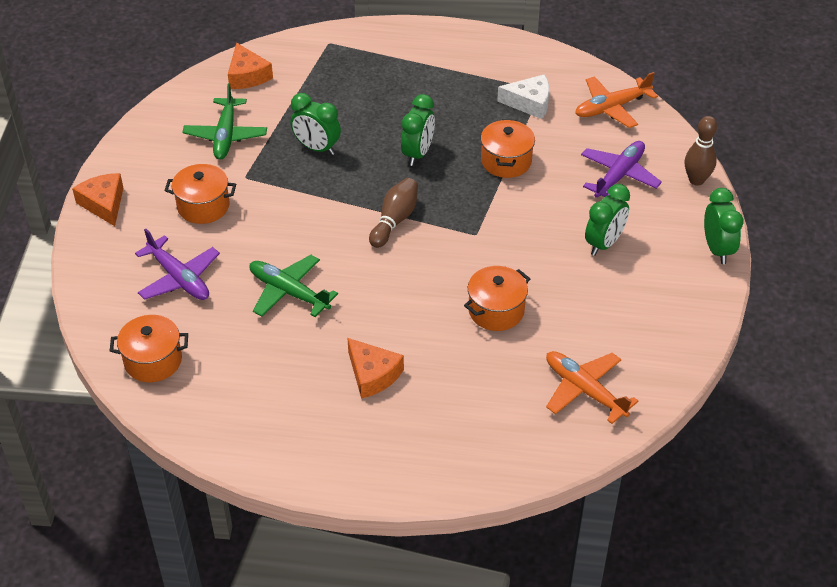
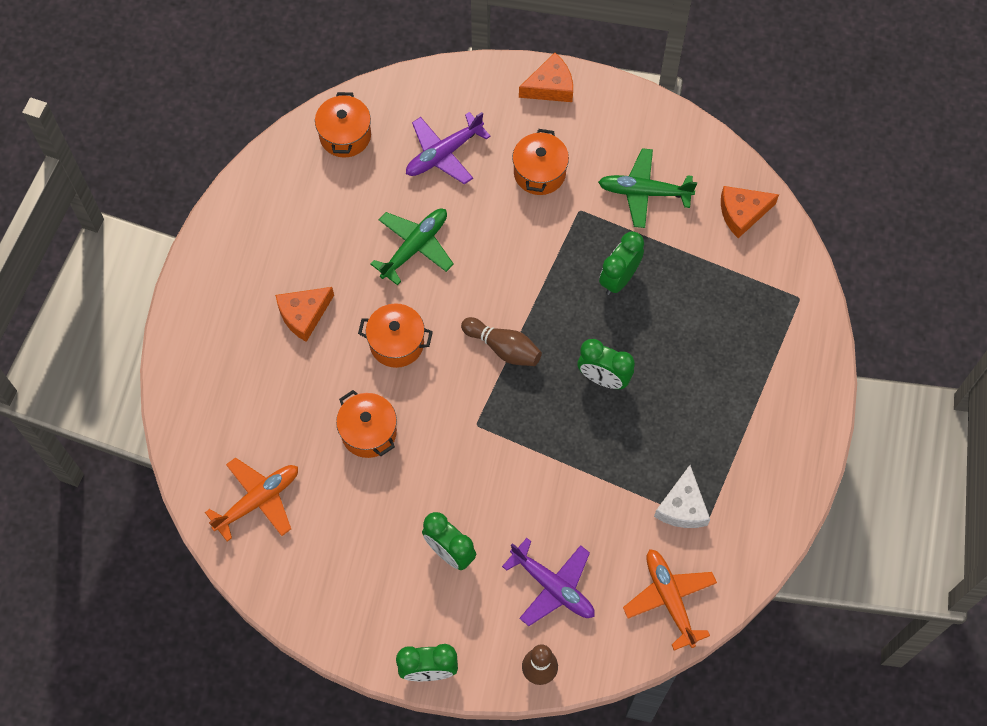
camera: 95 degrees right, 20 degrees up
(506, 161) = (585, 468): orange pot -> orange pot (396, 343)

